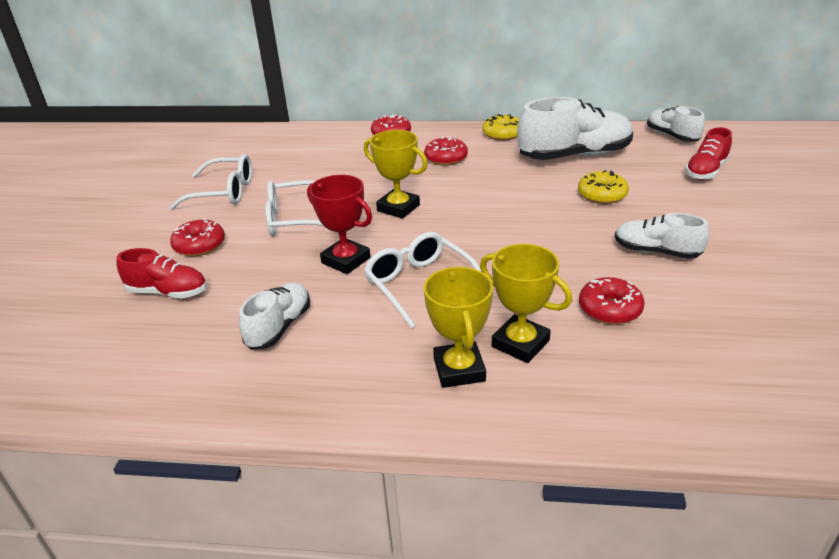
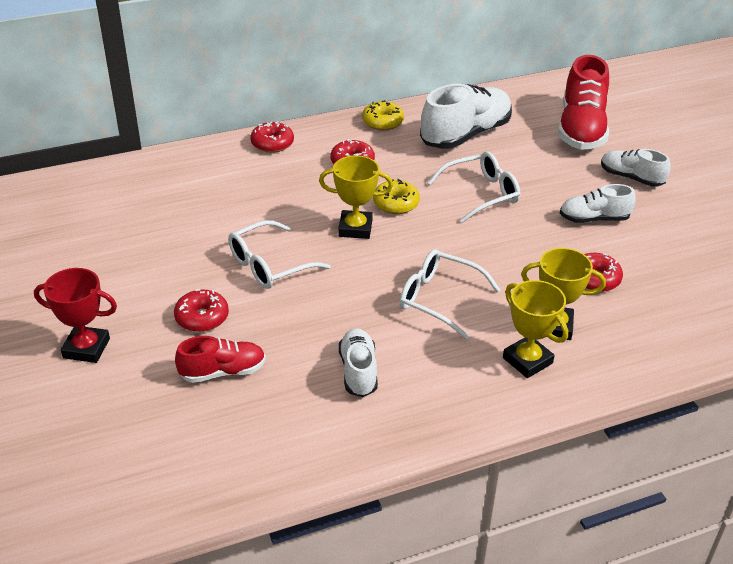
camera: 30 degrees left, 5 degrees up
(224, 192) = (162, 253): white glasses -> white glasses (481, 194)
(346, 260) = (356, 294): red trophy -> red trophy (86, 348)
(602, 195) = (517, 173): yellow donut -> yellow donut (396, 204)
(671, 136) = (531, 95): white shoe -> white shoe (631, 178)
(706, 171) = (581, 129): red shoe -> red shoe, size x1.78

